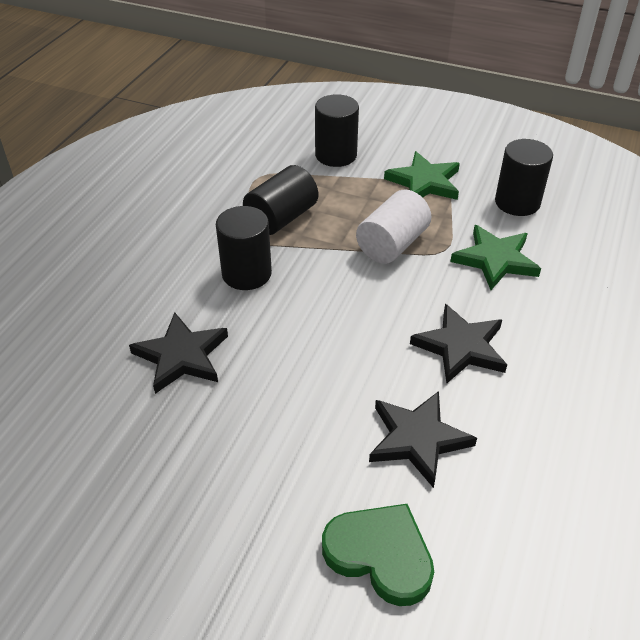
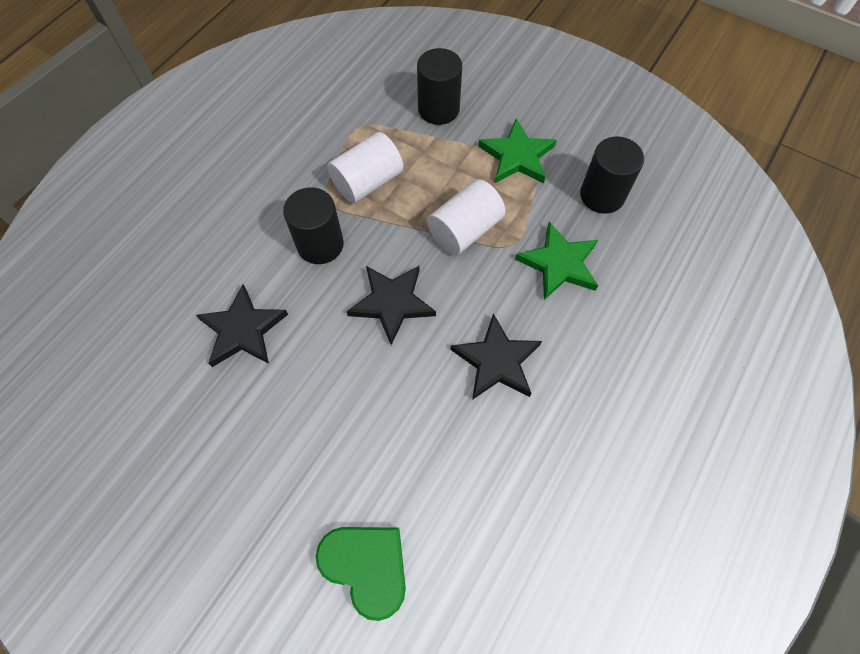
camera: 10 degrees right, 20 degrees up
(281, 218) = (367, 182): black cylinder -> white cylinder
(417, 439) = (429, 455): black star -> black star (392, 303)

